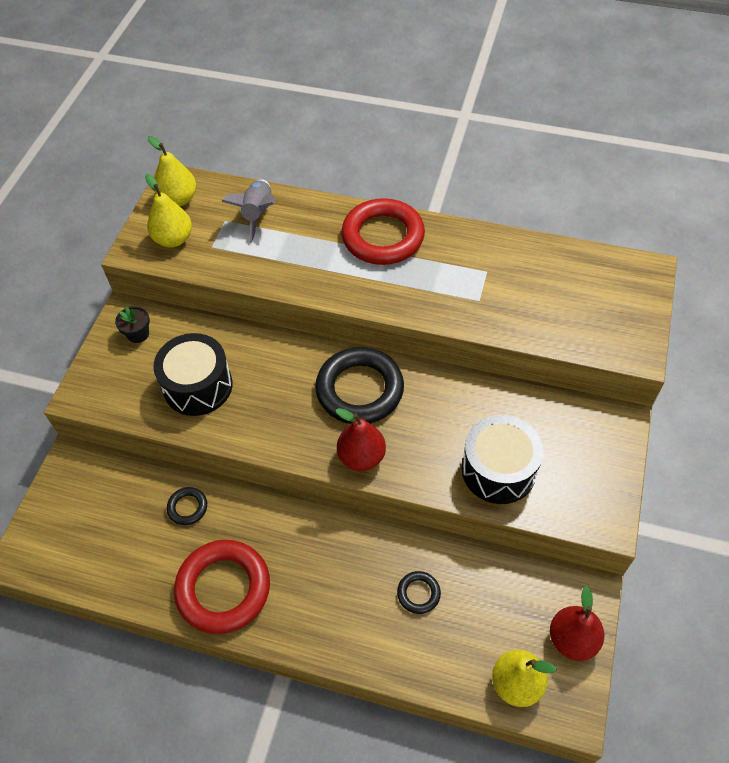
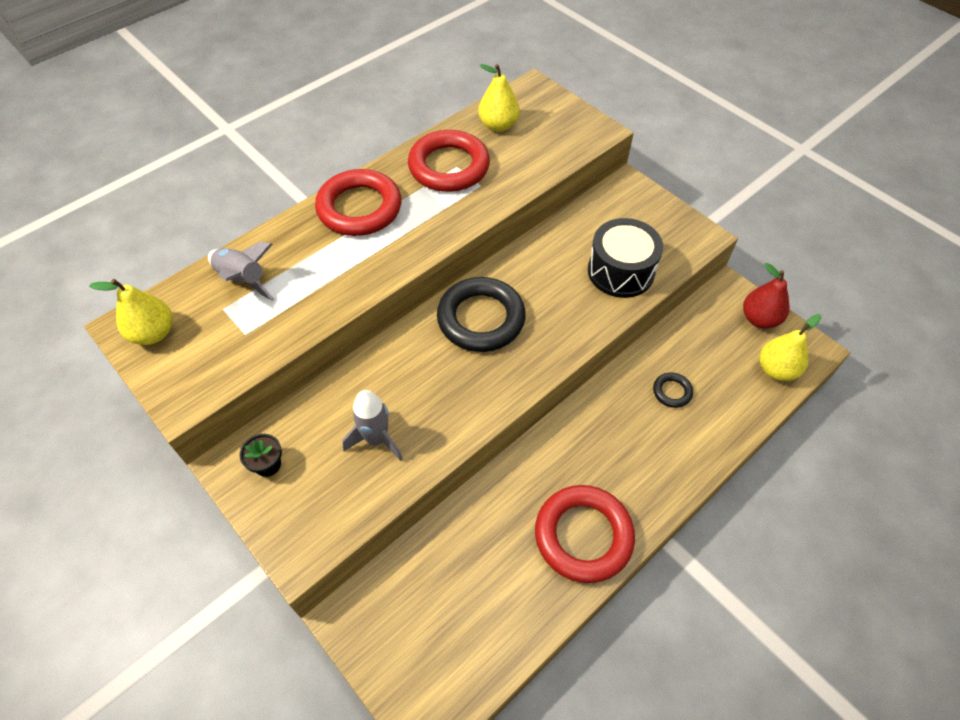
camera: 60 degrees left, 0 degrees up
(173, 239) = (203, 361): yellow pear -> yellow pear (498, 125)
(187, 507) = (480, 527): black ring -> none
(198, 386) = (377, 439): black drum -> grey rocket
(361, 457) = (548, 351): red pear -> none
(481, 266) = (449, 166): none -> red ring

